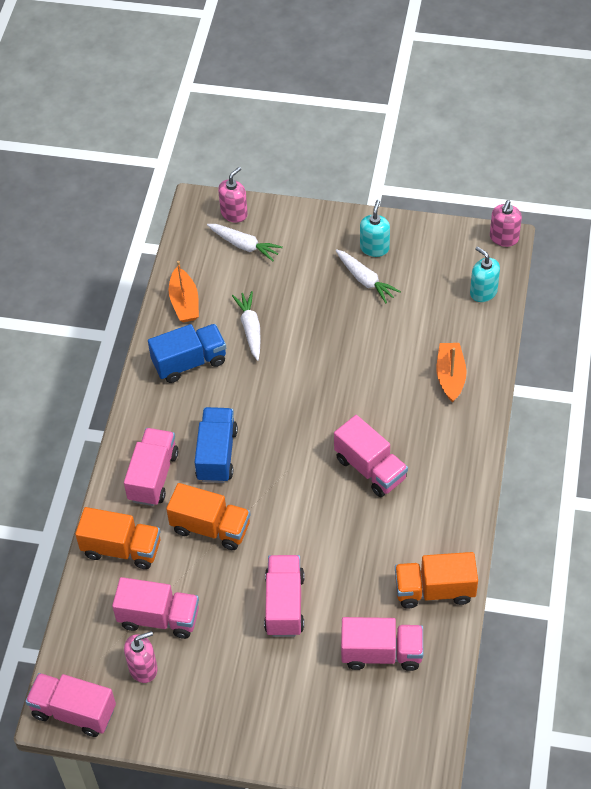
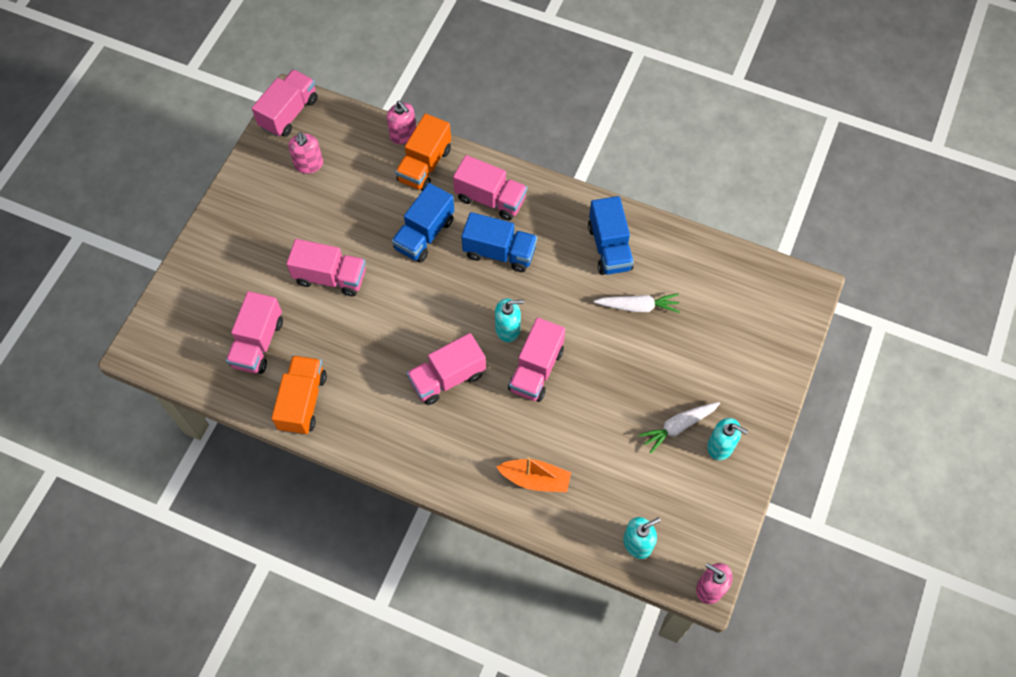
camera: 100 degrees right, 10 degrees up
(159, 618) = (350, 182): pink truck -> pink truck (536, 369)
(184, 302) = (683, 255): orange boat -> none
(211, 527) = (424, 234): orange truck -> blue truck
(234, 213) = (792, 319): pink soap dispenser -> pink soap dispenser (403, 134)
(244, 245) = (746, 321): white carrot -> none
(303, 429) = (508, 329): none -> turquoise soap dispenser

